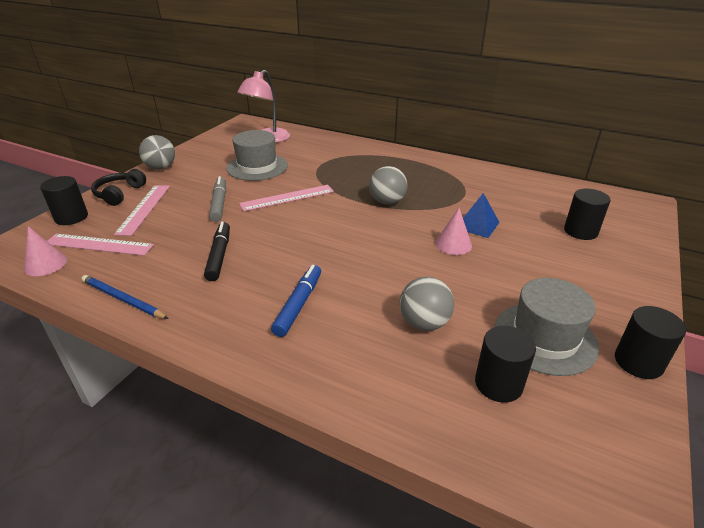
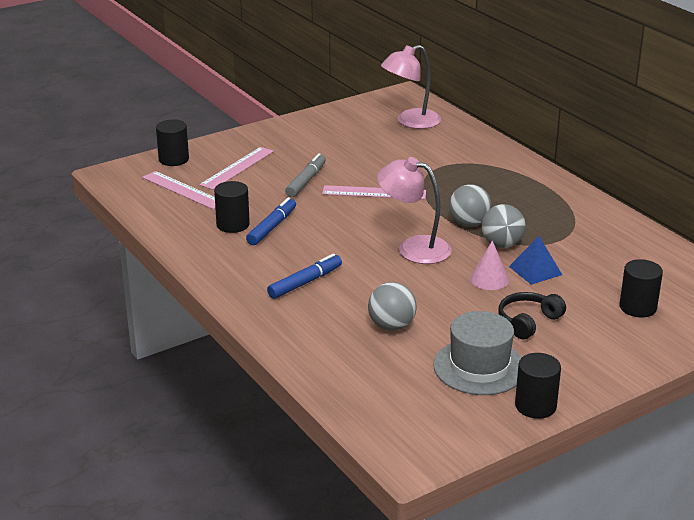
camera: 30 degrees right, 5 degrees down
(45, 264) = (136, 194): pink cone -> none
(119, 194) = (225, 147): black headphones -> black headphones (528, 322)
(123, 299) = (178, 238): blue pencil -> none
(161, 168) = (278, 129): grey ball -> grey ball (502, 244)
(219, 256) = (272, 227): black marker -> blue marker
(257, 167) = (372, 152): grey hat -> none
(365, 235) = (414, 248): none -> pink lamp
(498, 384) = (404, 378): black cylinder -> black cylinder (233, 225)

